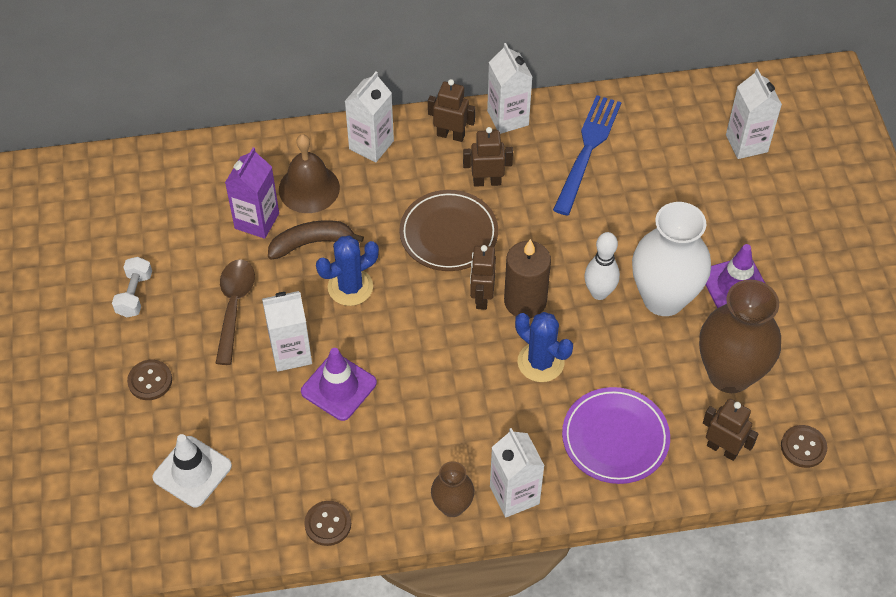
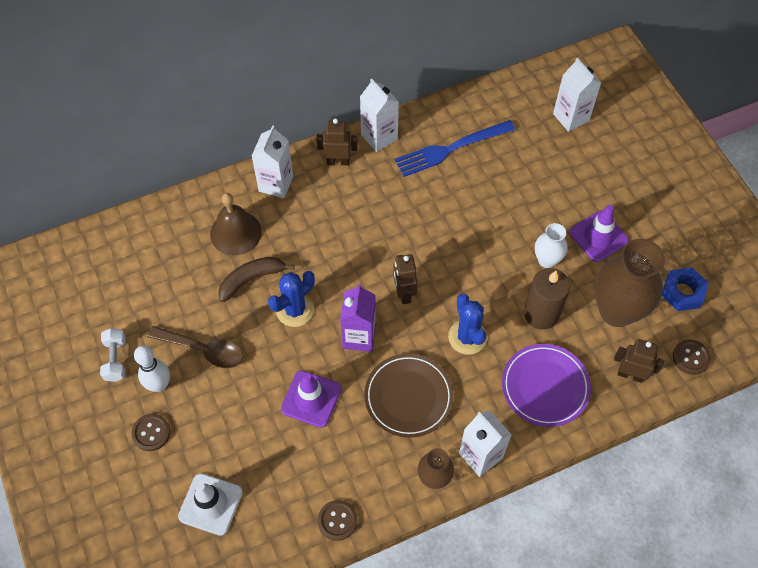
camera: 15 degrees left, 5 degrees up
(234, 307) = (203, 350): brown spoon -> brown spoon turned 120 degrees clockwise
(257, 221) = (200, 271): purple carton -> purple carton (359, 337)
(291, 353) = (263, 379): white carton -> none
(448, 234) = (361, 245): brown plate -> brown plate (408, 397)
(487, 182) = (378, 194): brown robot -> none
(525, 301) = (439, 288): brown candle -> brown candle (541, 314)
(540, 362) = (467, 337): blue cactus -> blue cactus turned 45 degrees clockwise
(587, 149) = (450, 149): blue fork -> blue fork turned 120 degrees counterclockwise
(599, 293) = (495, 267): white bowling pin -> white bowling pin (159, 385)
(663, 298) = (547, 260): white vase -> white vase, size x0.52
(818, 371) = (682, 292): none -> blue nut

